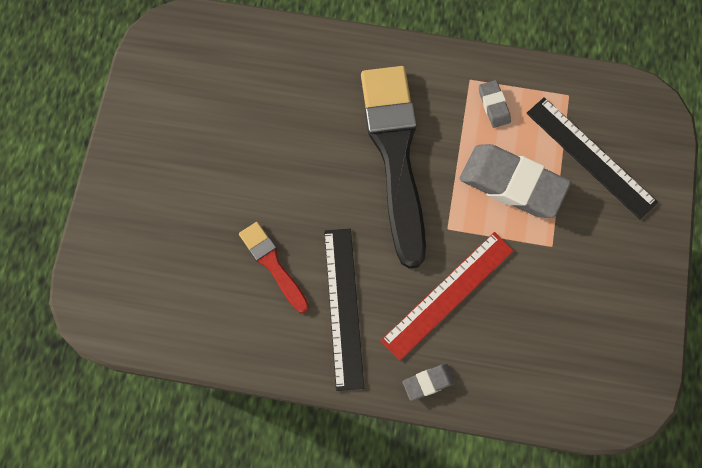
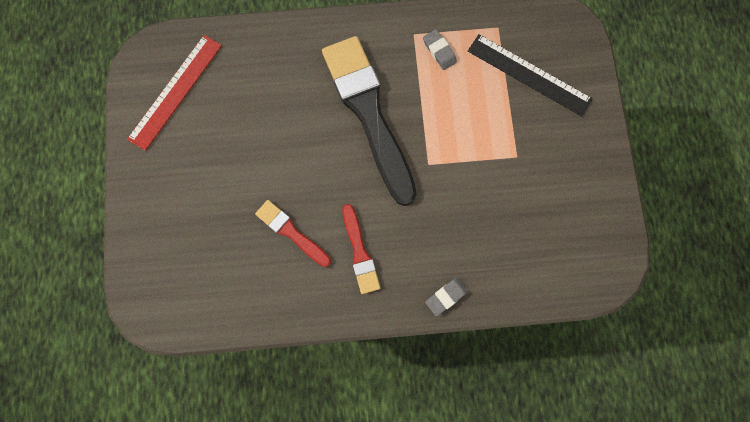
camera: 15 degrees left, 5 degrees up
(343, 307) = (360, 253): black ruler -> red brush
(448, 295) = (443, 219): red ruler -> red ruler (175, 92)
(512, 184) = (471, 113): grey eraser -> none

